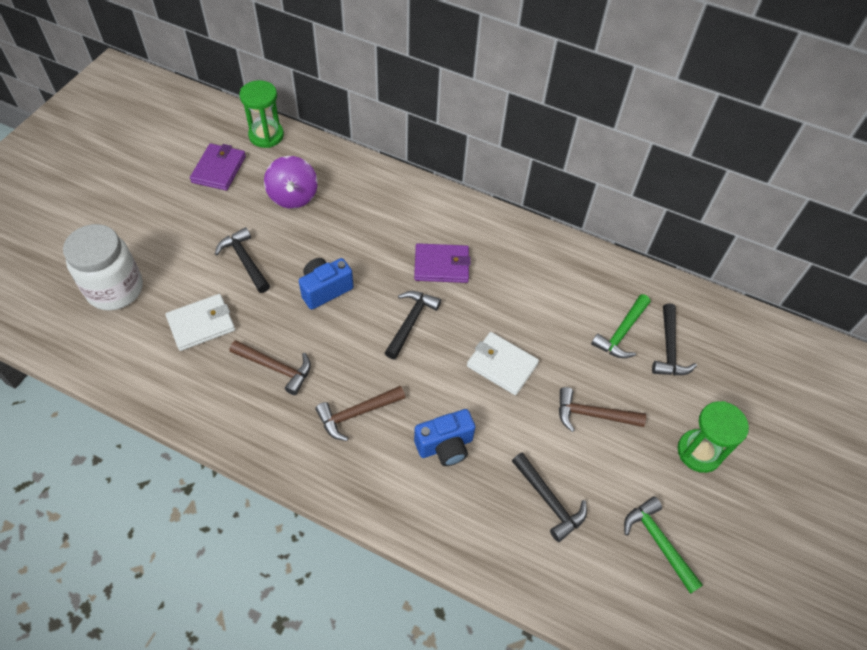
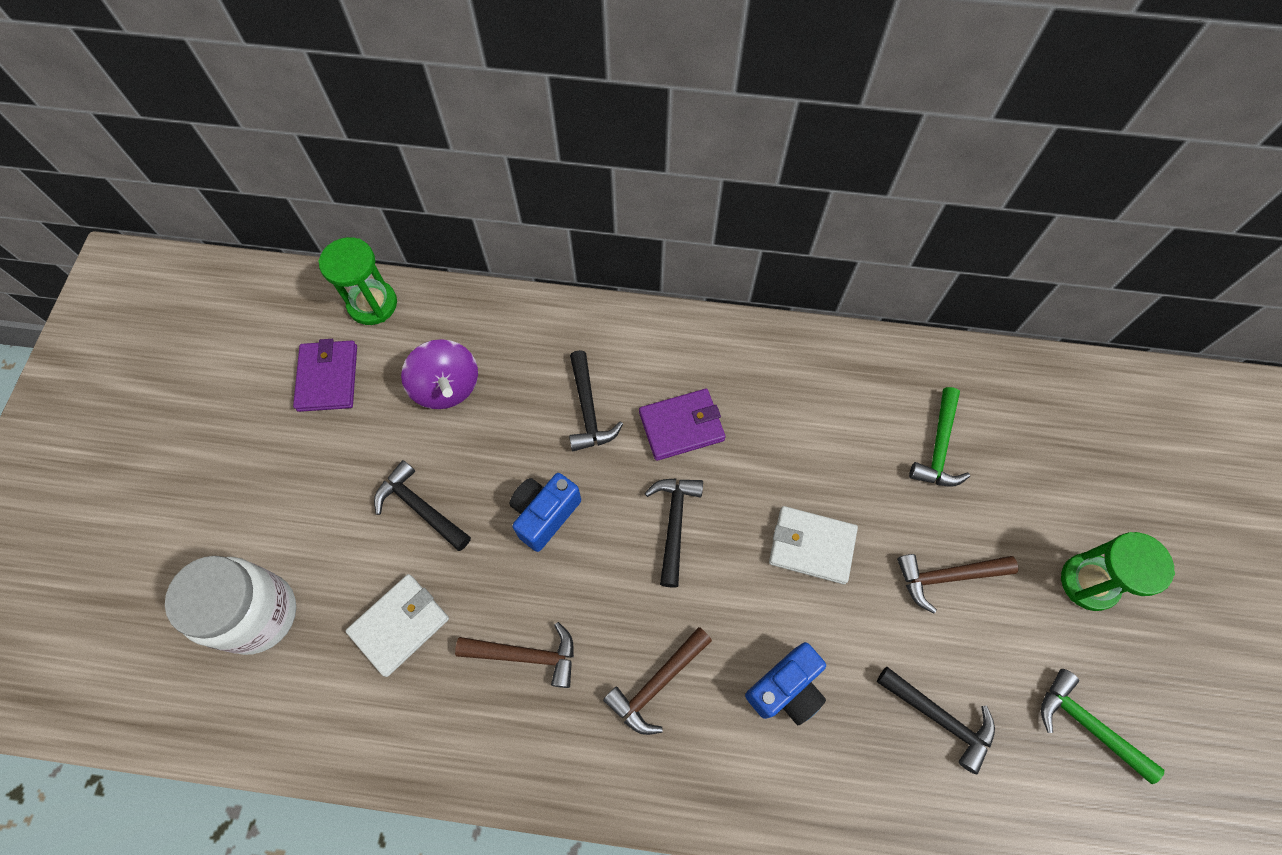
camera: 15 degrees left, 10 degrees up
(669, 348) = (1002, 450): black hammer -> black hammer (588, 409)

